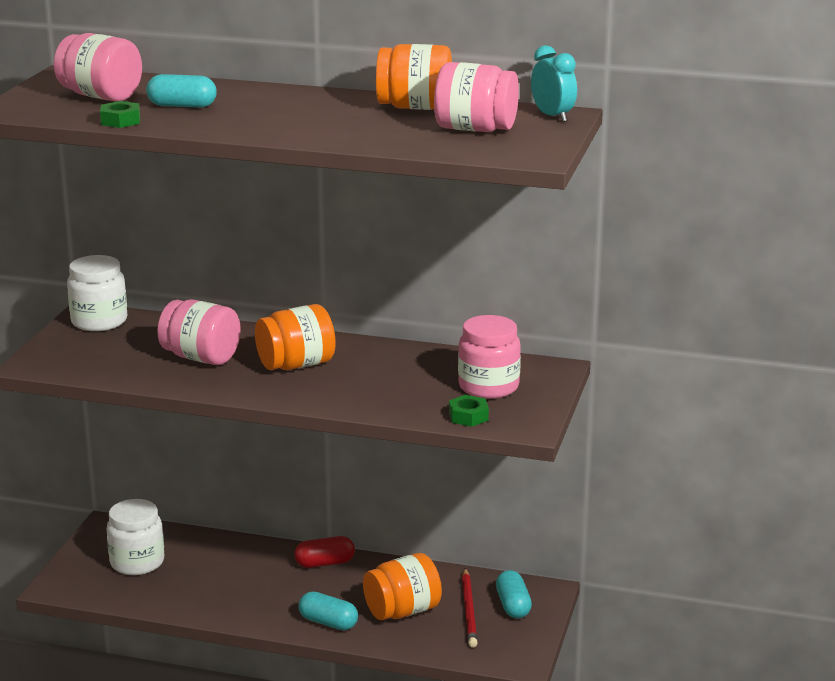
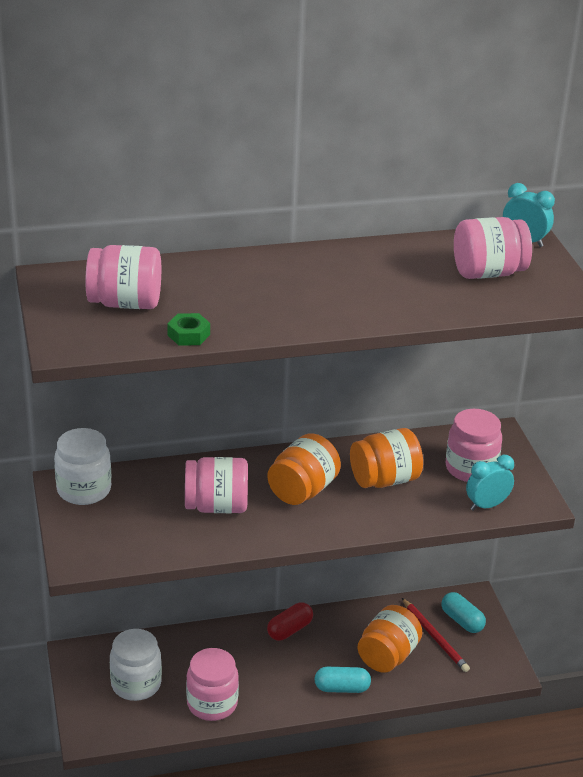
camera: 30 degrees left, 10 degrees up
(182, 106) = (215, 299): turquoise capsule -> none
(190, 597) = (212, 703): none -> pink jar
(415, 107) = (408, 254): orange jar -> orange jar (384, 480)
(468, 416) = (487, 505): green nut -> turquoise clock

